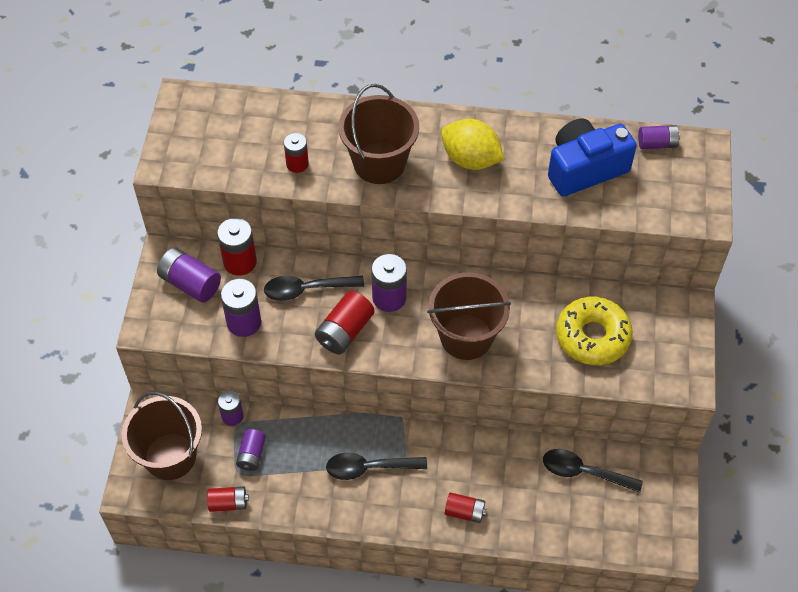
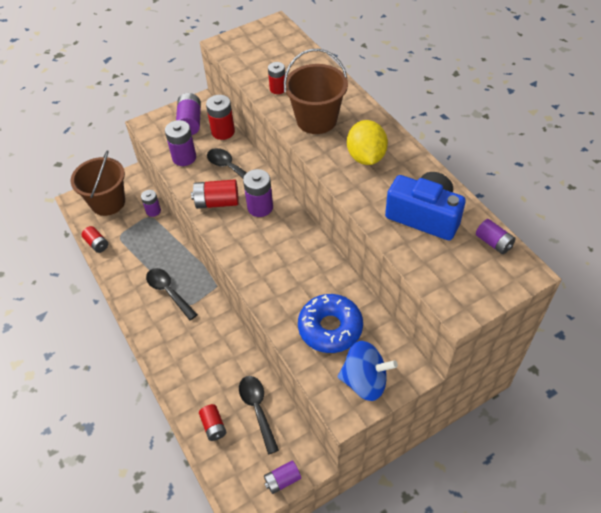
camera: 55 degrees right, 5 degrees down
(251, 455) = (135, 234): purple battery -> purple battery (282, 480)
(464, 512) = (175, 360): red battery -> red battery (213, 426)
(466, 337) = (266, 261): brown bucket -> none
(592, 336) = (330, 328): yellow donut -> blue donut
(670, 348) = (365, 381): none -> blue spinning top

